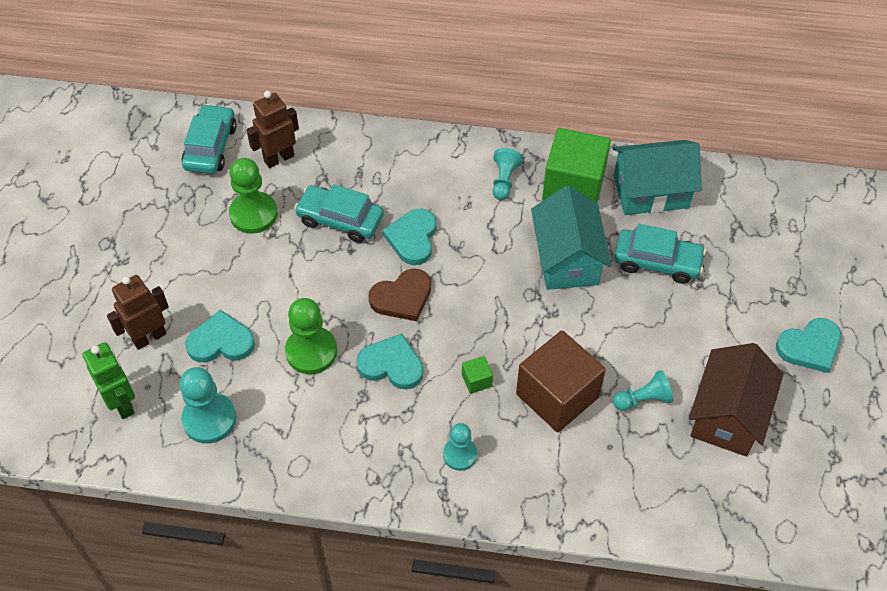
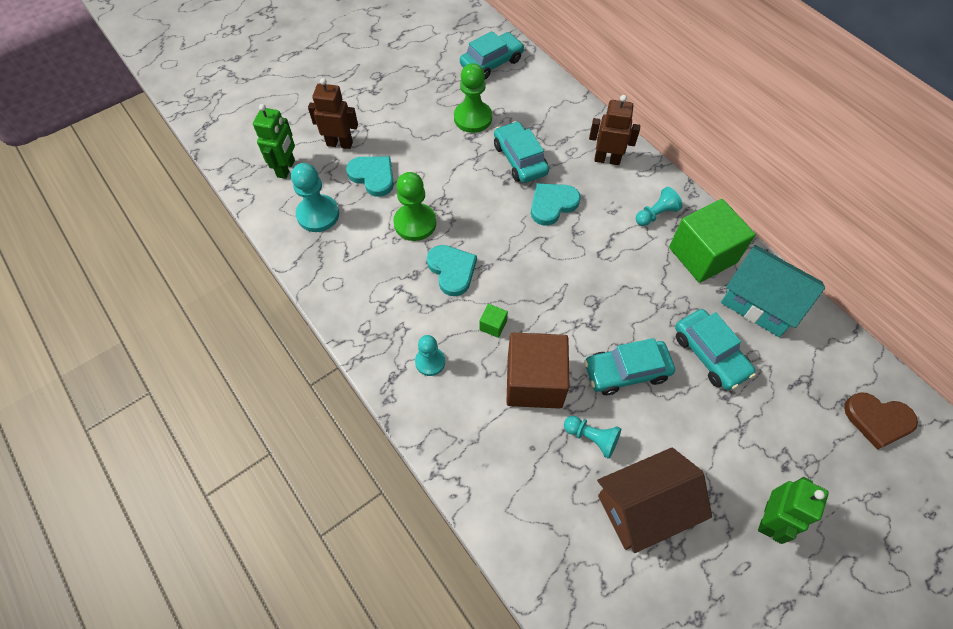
camera: 45 degrees right, 5 degrees up
(279, 158) = (524, 96): brown robot -> brown robot (607, 159)
(402, 297) = (505, 235): brown heart -> brown heart (877, 420)
(567, 259) = (643, 298): turquoise house -> none
(614, 327) = (626, 371): none -> turquoise car
(810, 347) = (769, 519): turquoise heart -> green robot

